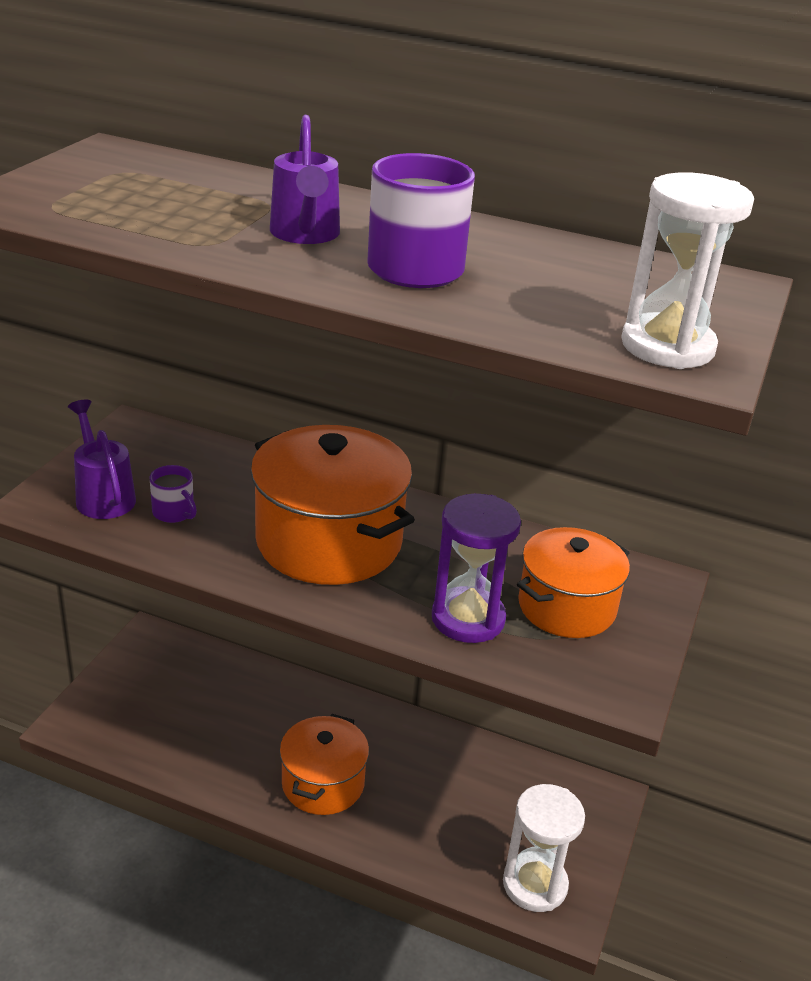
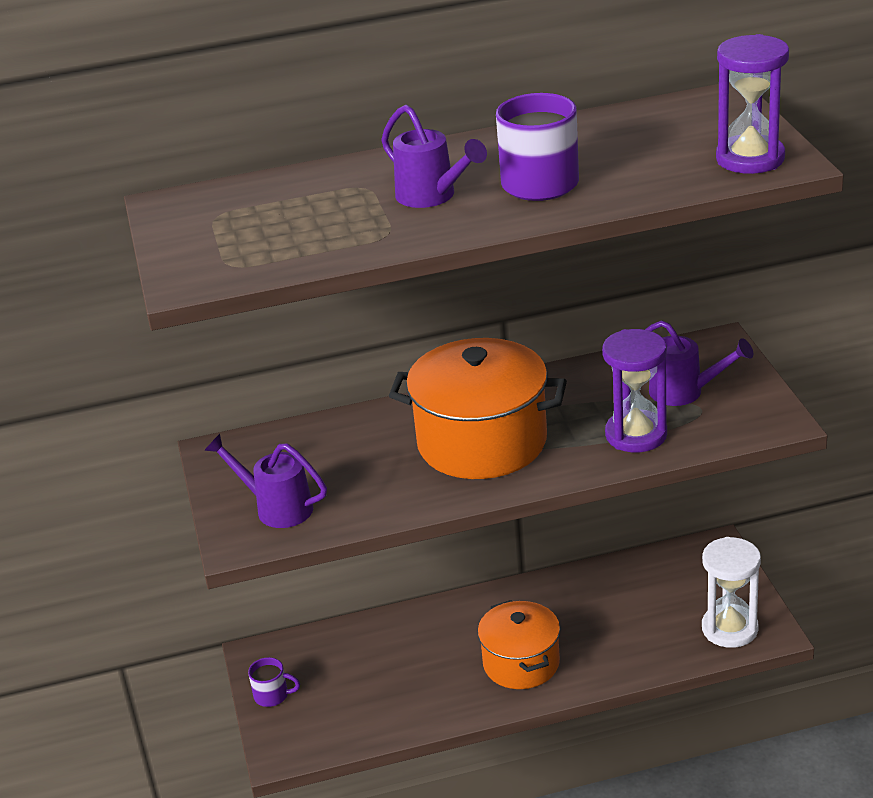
camera: 30 degrees left, 0 degrees up
(174, 513) = (347, 488): purple mug -> purple mug (272, 695)
(567, 607) = (684, 392): orange pot -> purple watering can
(667, 347) = (750, 159): white hourglass -> purple hourglass

